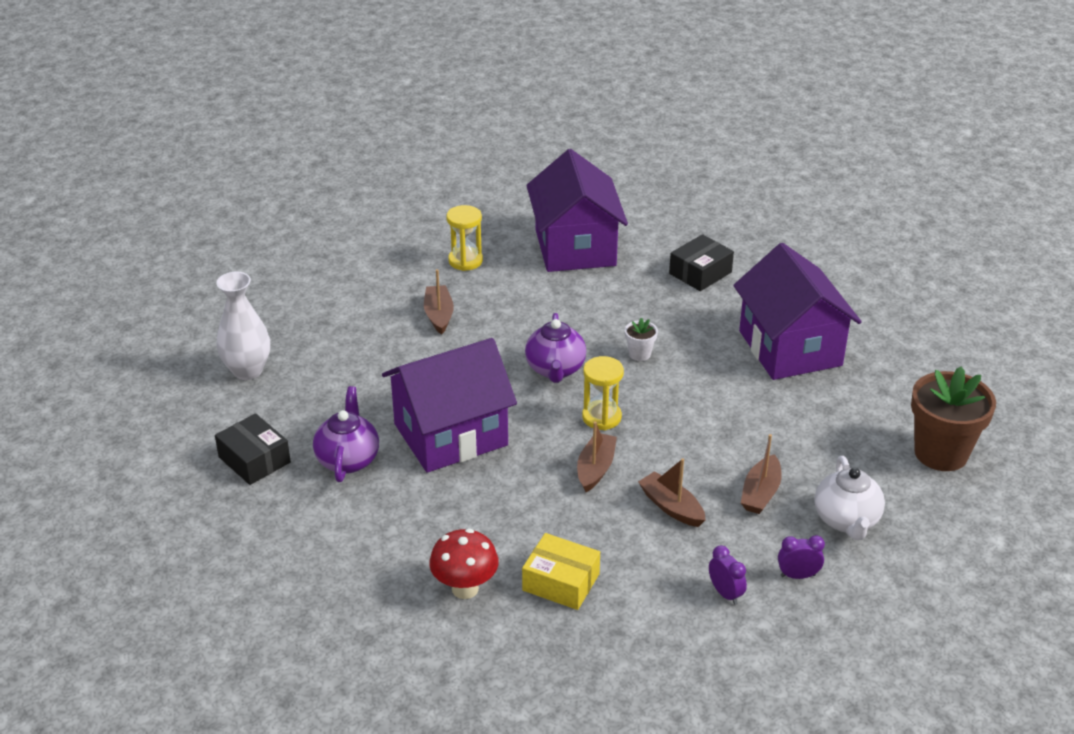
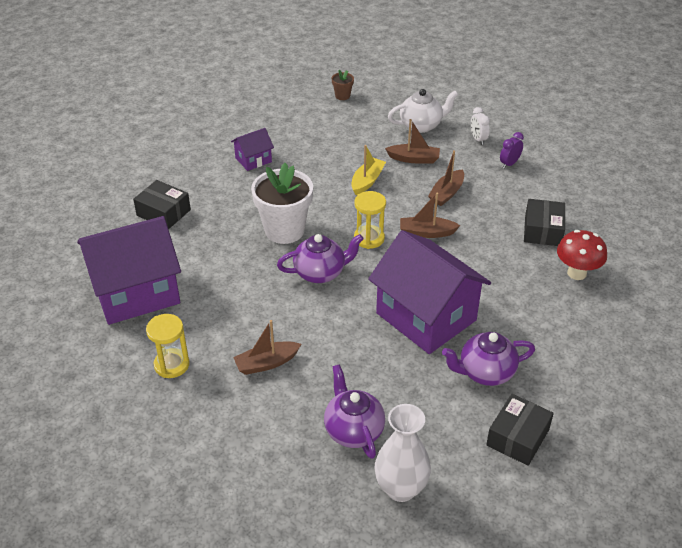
camera: 105 degrees left, 5 degrees up
(327, 355) = (353, 430): none -> purple teapot
(561, 582) = (542, 230): yellow box -> black box
(639, 354) = (284, 230): white flower pot -> white flower pot, size x2.24
(719, 438) = (367, 181): none -> yellow boat
(790, 348) = (253, 160): purple house -> purple house, size x0.45
(798, 575) = (478, 139): purple clock -> white clock
(941, 453) = (342, 96): brown flower pot -> brown flower pot, size x0.45

